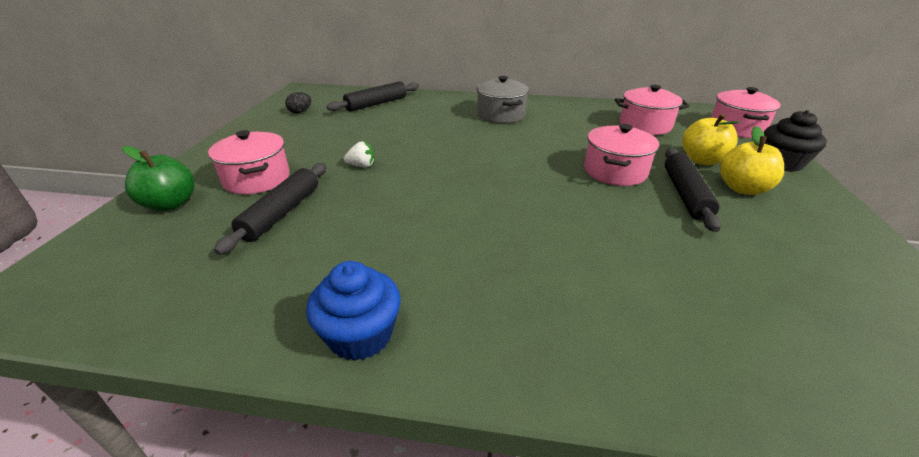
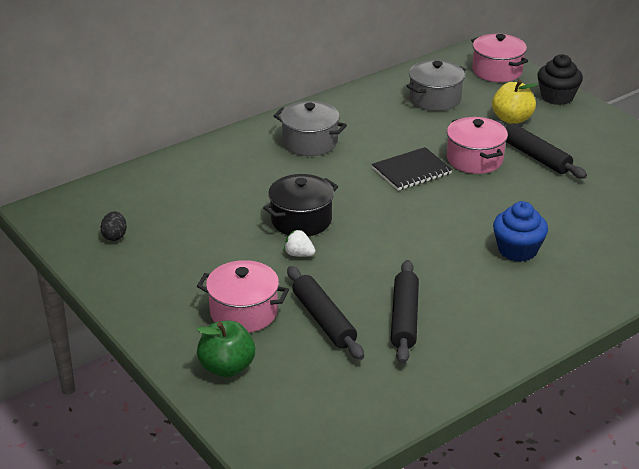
camera: 45 degrees left, 0 degrees up
(360, 335) = (504, 341): blue cupcake -> blue cupcake (517, 250)
(362, 166) = (299, 254): white strawberry -> white strawberry turned 105 degrees counterclockwise
(376, 104) = (170, 187): black rolling pin -> black rolling pin (404, 318)
(406, 149) = (301, 220): none -> black pot
(543, 156) = (411, 171): none -> black notebook
(645, 125) = (435, 99): pink pot -> grey pot
(742, 188) = (559, 134): yellow apple -> none

